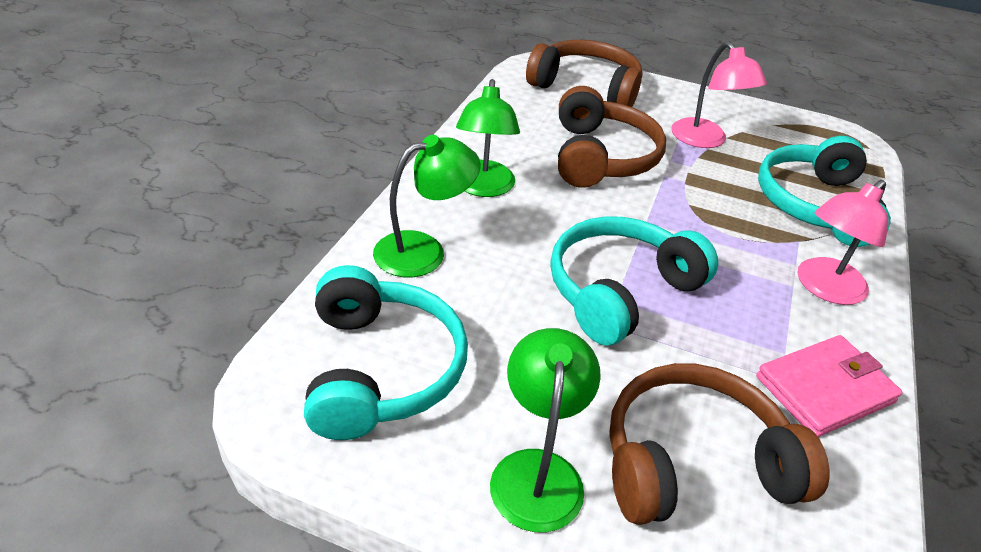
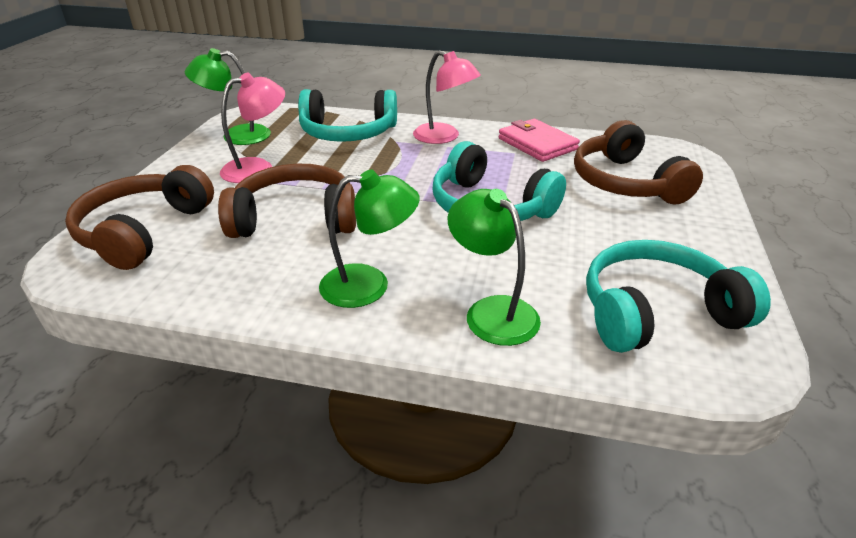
camera: 95 degrees left, 5 degrees down
(537, 471) = (681, 232): green lamp -> green lamp (236, 136)

